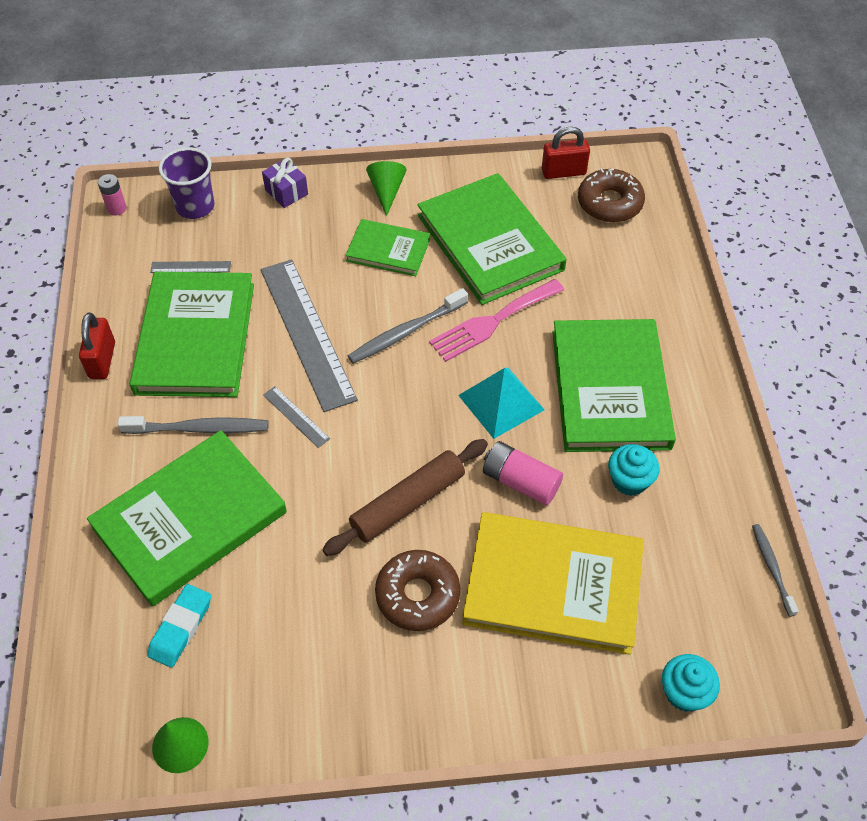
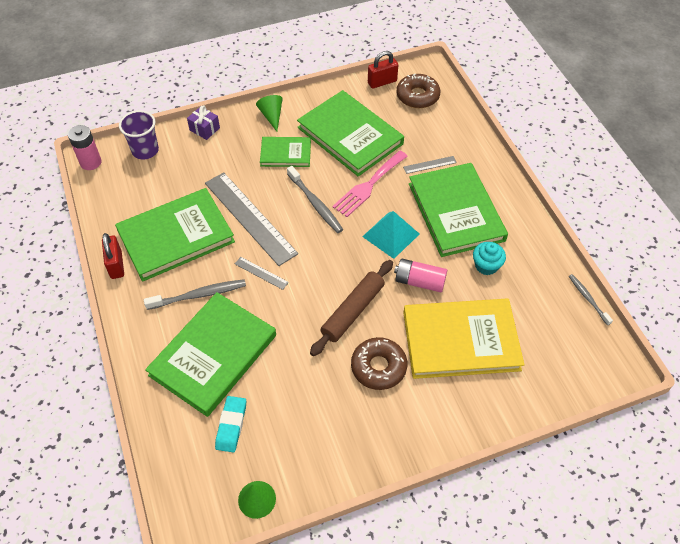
camera: 15 degrees left, 0 degrees up
(117, 208) = (90, 162): pink battery -> pink battery, size x1.57
(190, 267) = (156, 191): grey ruler -> grey ruler (429, 165)
(196, 338) = (176, 237): green book -> green book turned 75 degrees clockwise
(406, 332) = (315, 203): grey toothbrush -> grey toothbrush turned 75 degrees counterclockwise
(684, 692) = (561, 385): turquoise cupcake -> none

